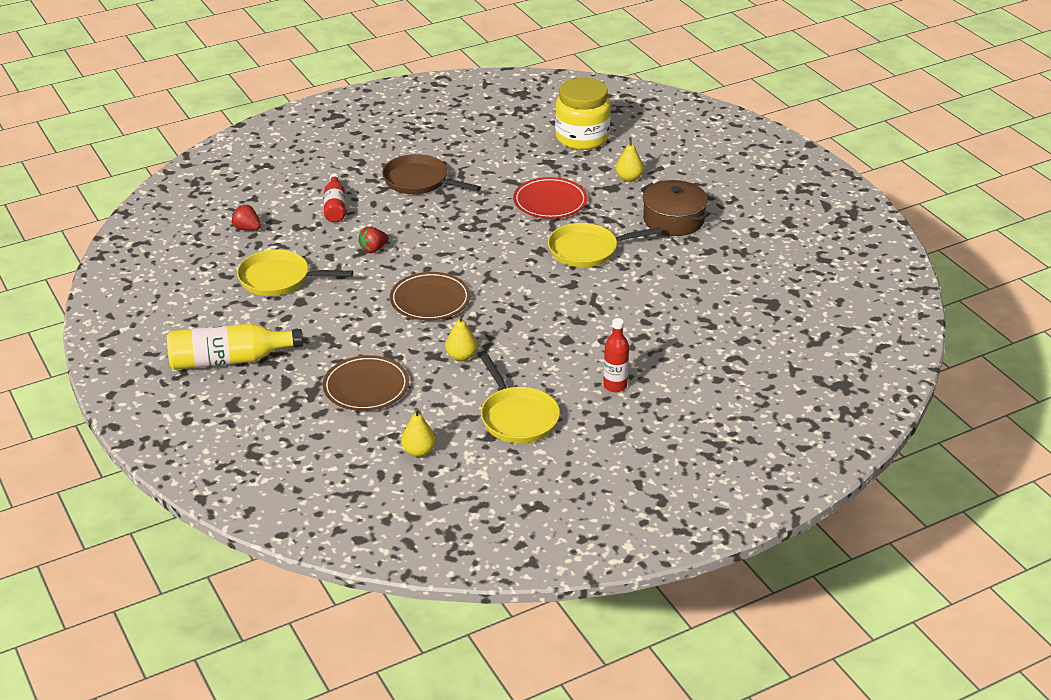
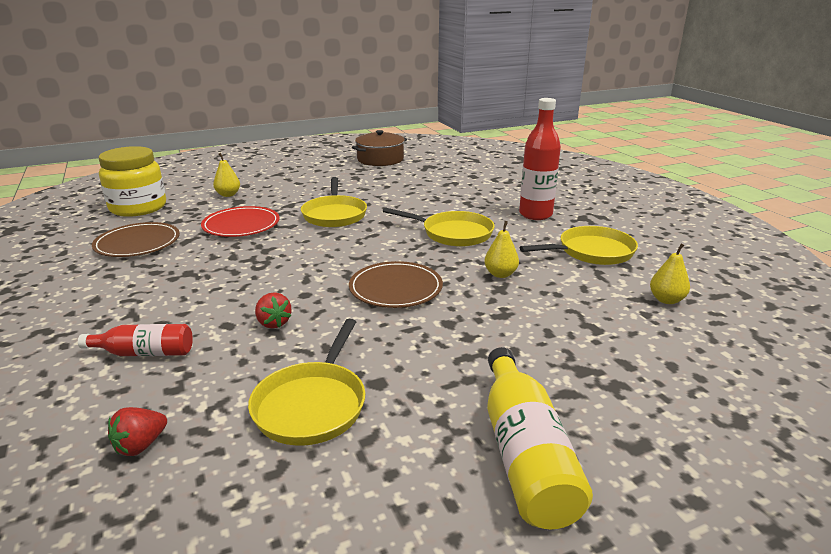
camera: 85 degrees left, 10 degrees down
(366, 387) = (564, 330): brown plate -> brown plate (137, 243)
(419, 181) = (137, 290): brown pan -> none
(551, 327) = (453, 233): none -> yellow pan
(615, 385) = (535, 214): red bottle -> red bottle, size x1.65
(673, 220) = (305, 184): brown pot -> brown pot (380, 159)

